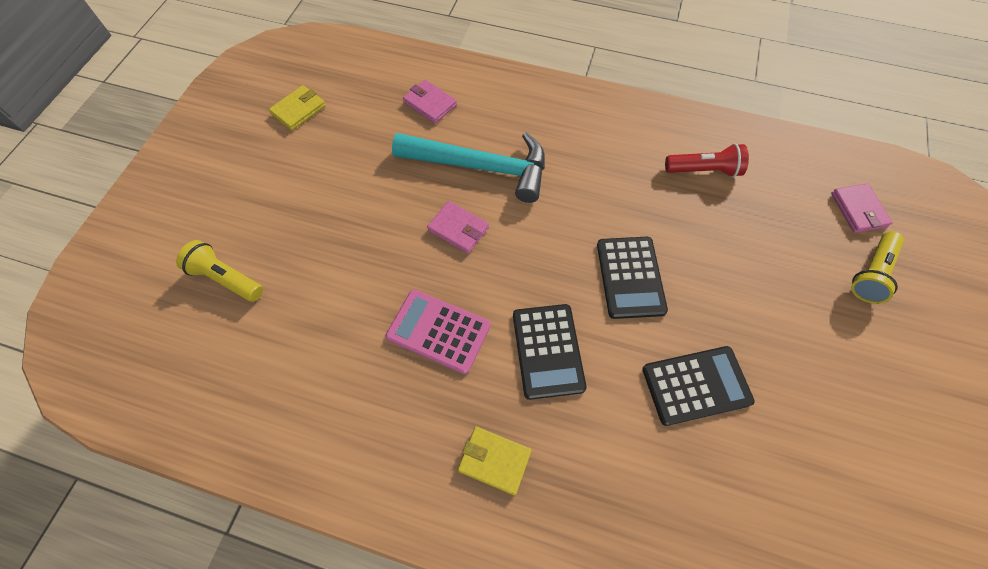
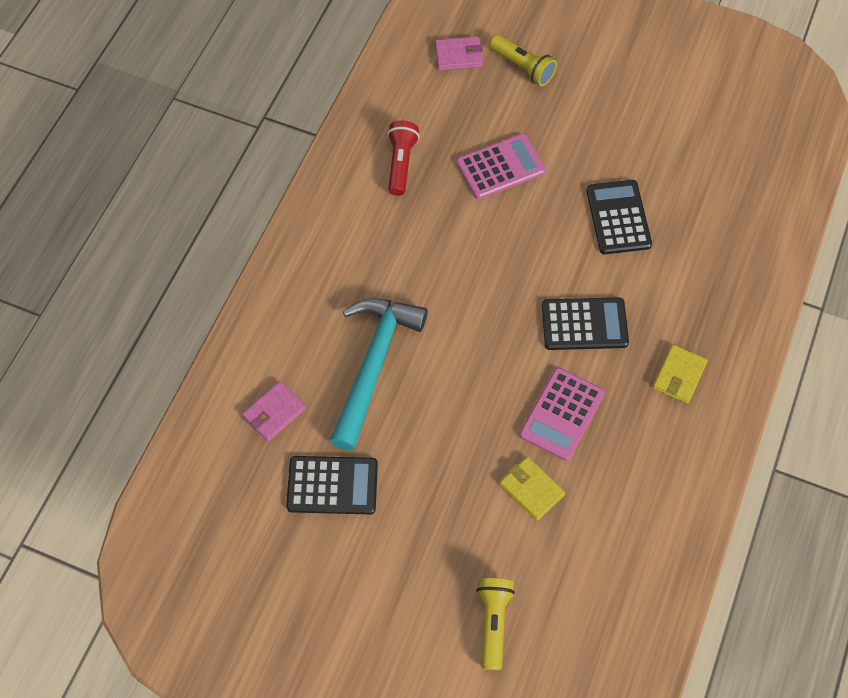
camera: 85 degrees left, 0 degrees up
(226, 278) = (493, 622): yellow flashlight -> yellow flashlight turned 150 degrees clockwise
(298, 110) = (261, 564): yellow wallet -> yellow wallet (531, 489)
(458, 229) = (450, 391): pink wallet -> none
(630, 277) = (515, 247): black calculator -> black calculator (332, 485)
(727, 258) = (500, 167): none -> pink calculator

